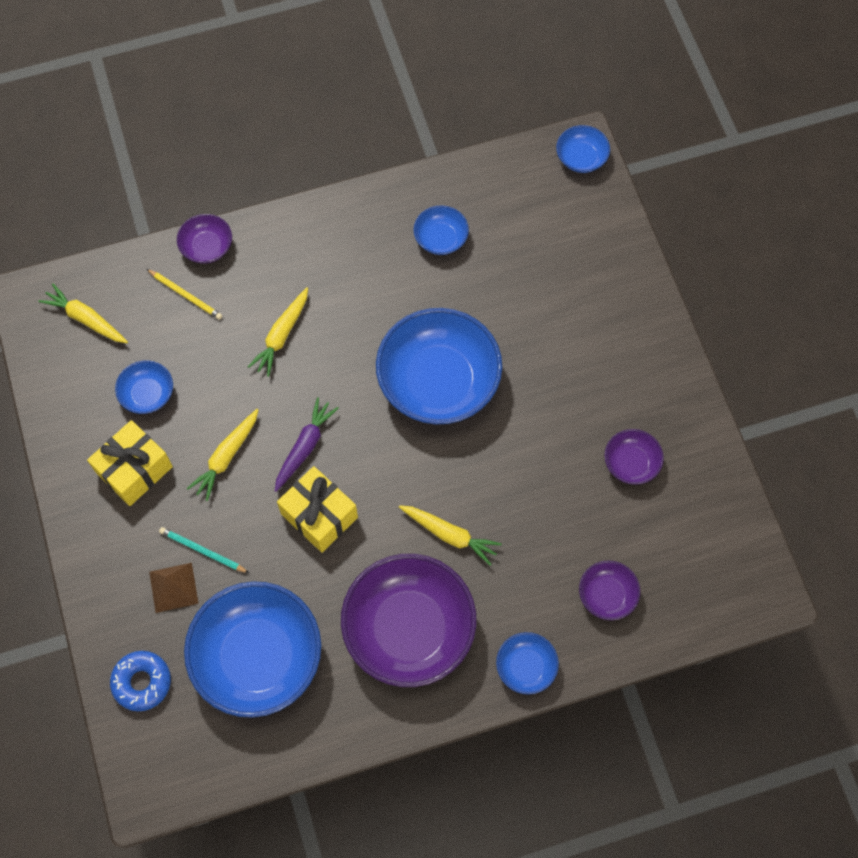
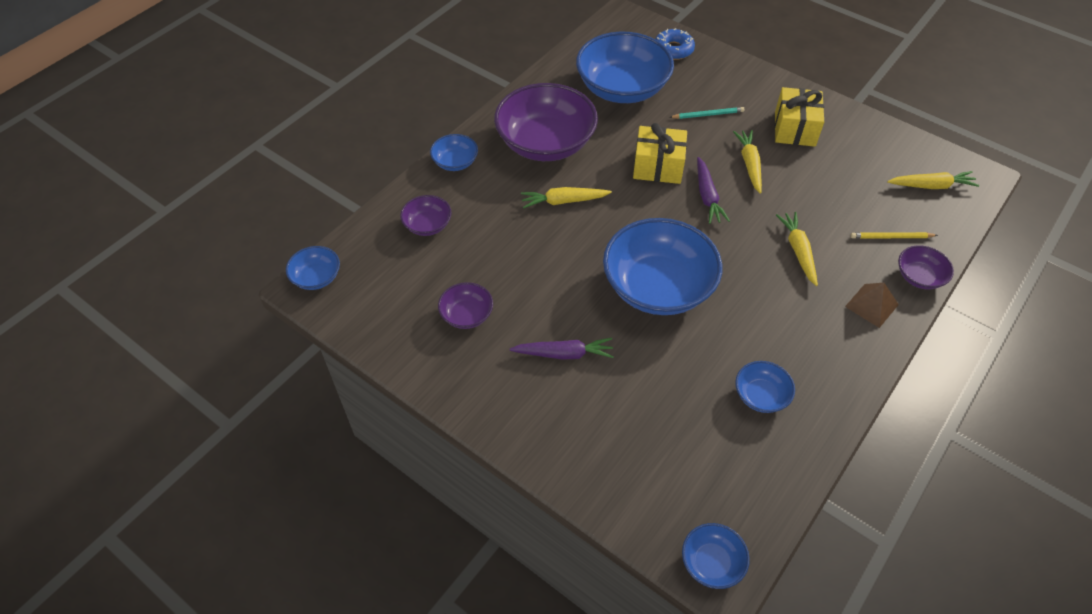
camera: 145 degrees right, 15 degrees down
(147, 394) = (838, 169): blue bowl -> blue bowl (316, 277)
(173, 587) = (704, 92): brown pyramid -> brown pyramid (871, 305)
(570, 371) = (564, 354): none -> purple carrot

